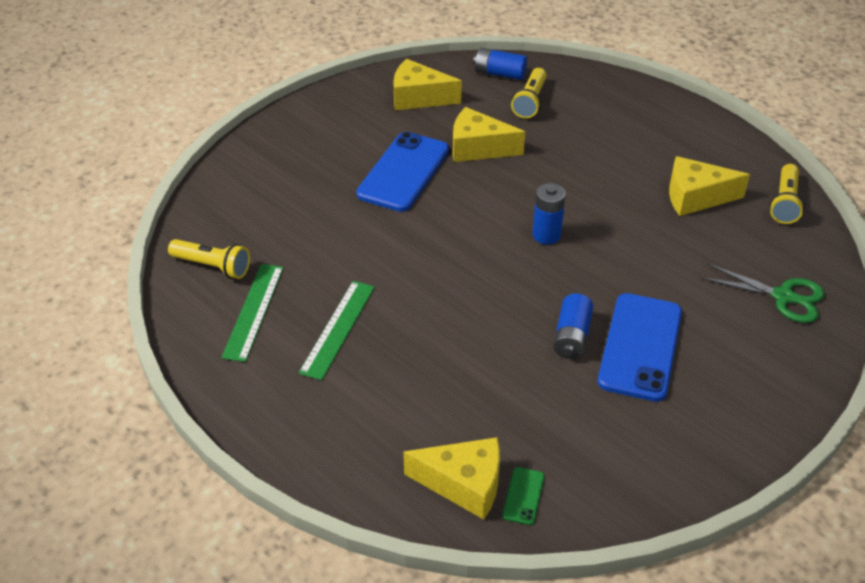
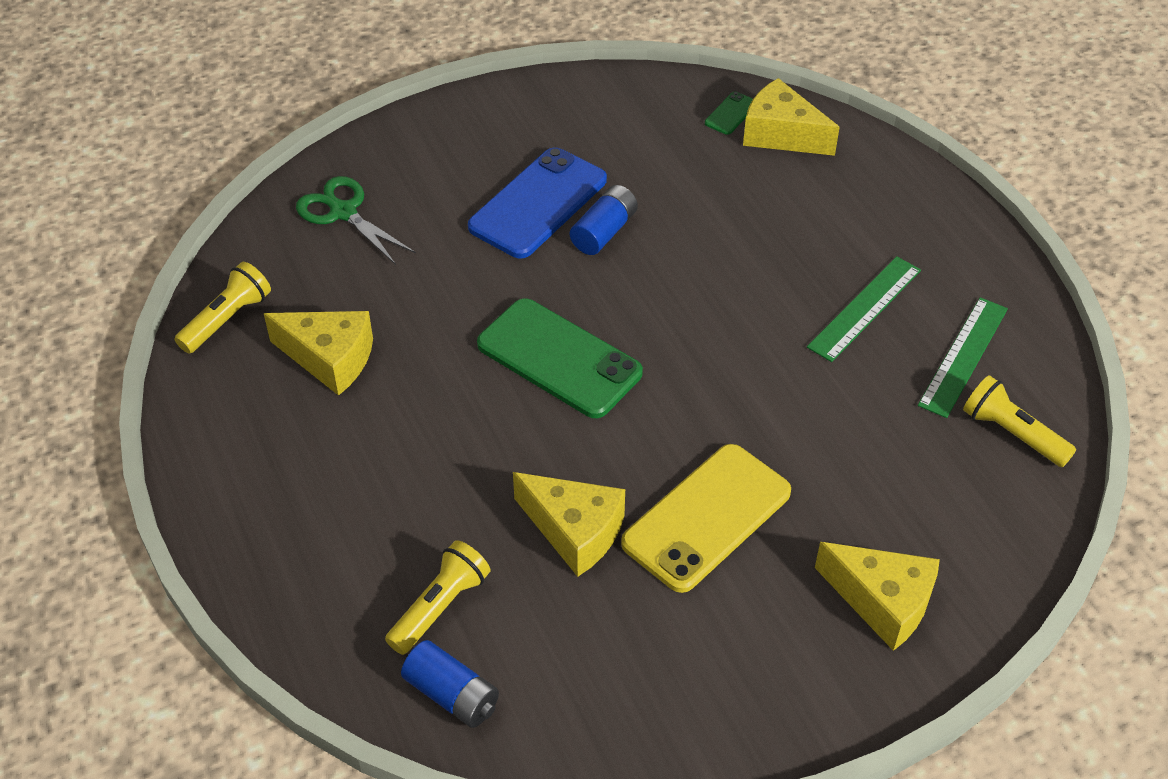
camera: 160 degrees left, 5 degrees up
(404, 172) = (706, 517): blue phone -> yellow phone
(418, 98) = (621, 676): yellow cheese -> yellow cheese (882, 602)
(546, 235) = (559, 359): blue battery -> green phone

